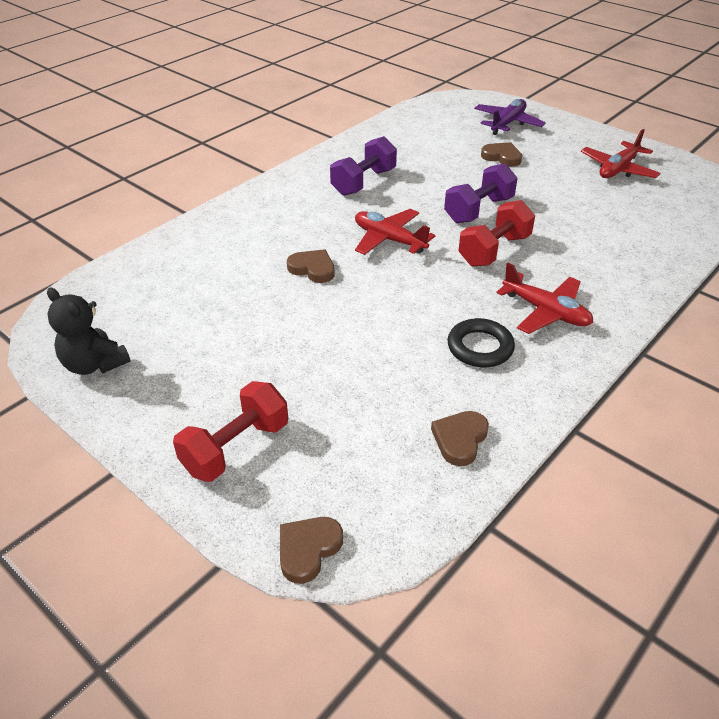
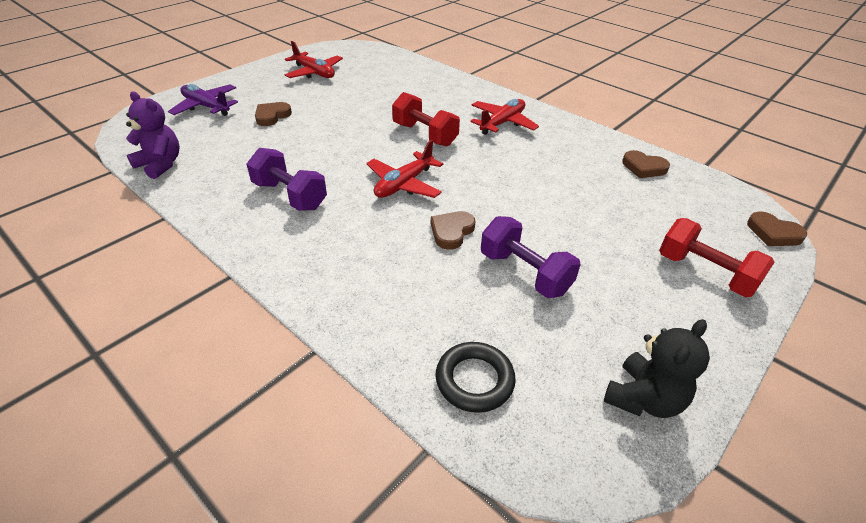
camera: 90 degrees left, 0 degrees up
(402, 122) = (160, 165): none -> purple teddy bear
(478, 210) = (362, 136): purple dumbbell -> purple dumbbell (525, 273)
(480, 347) = (548, 152): black ring -> black ring (474, 380)

